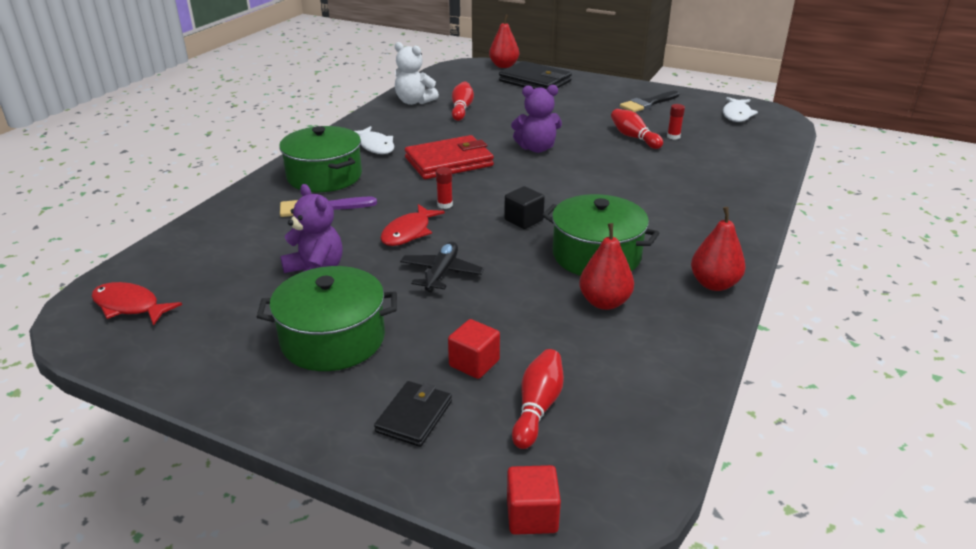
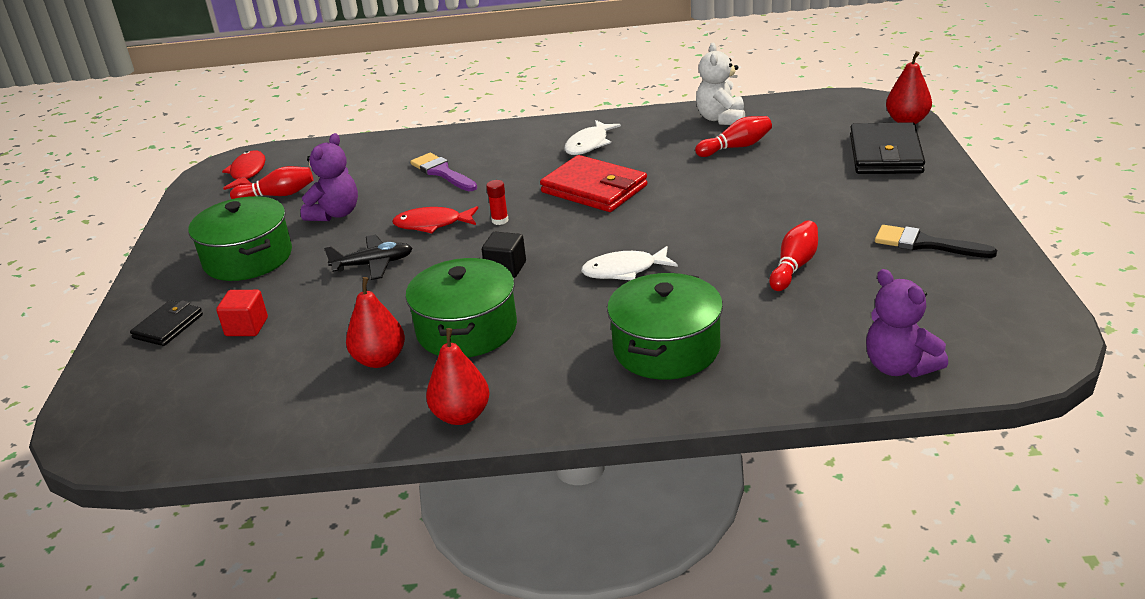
camera: 65 degrees right, 0 degrees up
(324, 176) = (501, 150): green pot -> green pot (666, 348)
(414, 416) = (168, 326): black wallet -> black wallet turned 60 degrees counterclockwise
(532, 515) = (76, 412): red cube -> none
(536, 148) = (684, 220): purple teddy bear -> purple teddy bear (899, 367)
(537, 407) = (201, 375): red bowling pin -> red bowling pin (277, 195)
(673, 136) = (834, 292): red glue stick -> none
(736, 115) = (989, 319): white fish -> white fish (624, 270)

